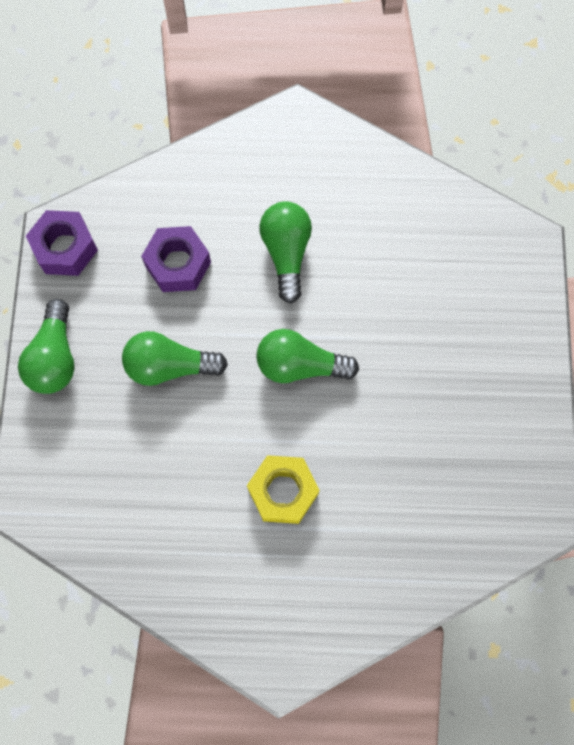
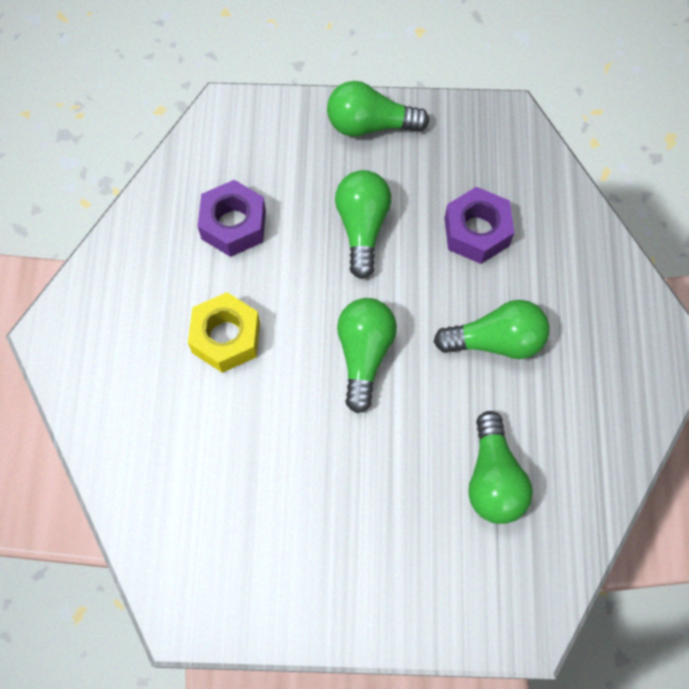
camera: 90 degrees right, 5 degrees down
(65, 248) = (489, 127): purple nut -> purple nut (234, 225)
(410, 262) = (493, 479): none -> green light bulb

